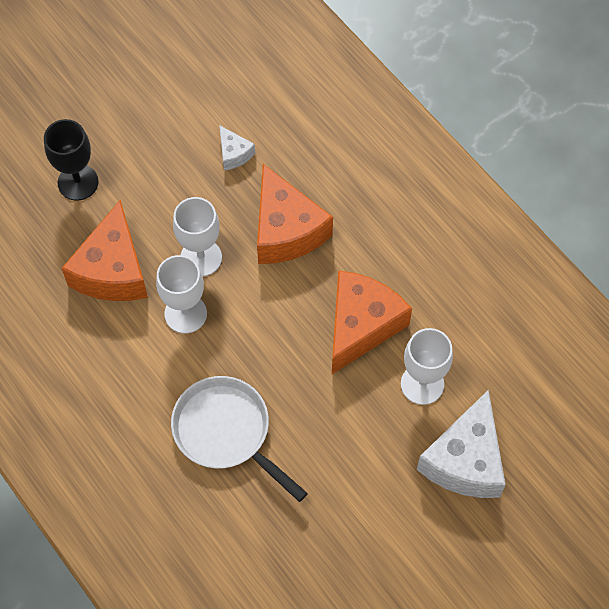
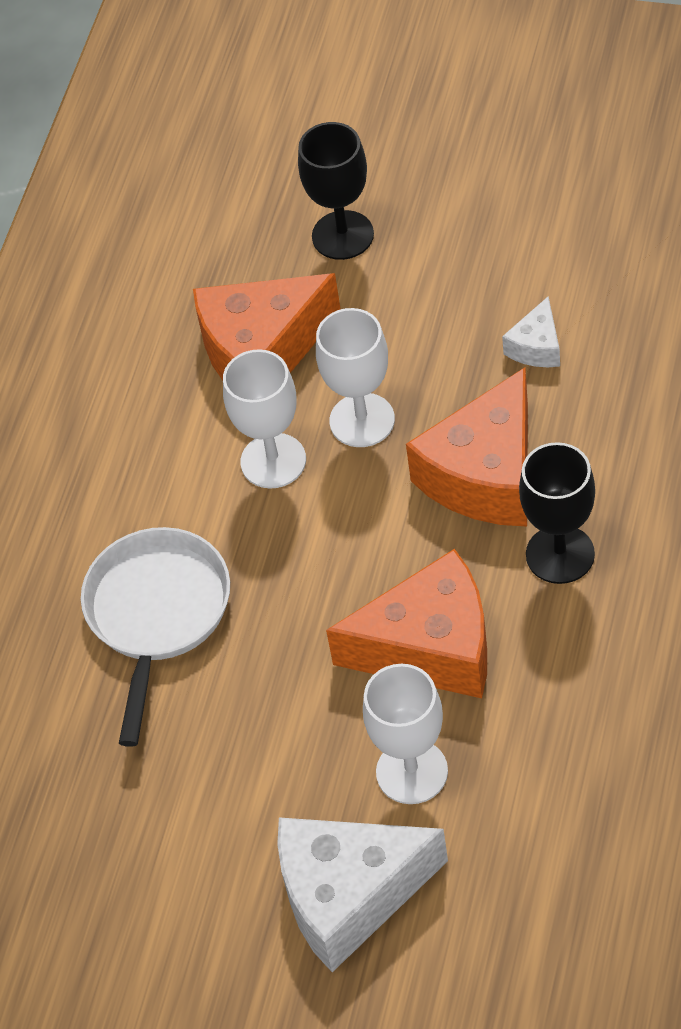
camera: 60 degrees right, 10 degrees down
(361, 234) = (560, 554): none -> black goblet

